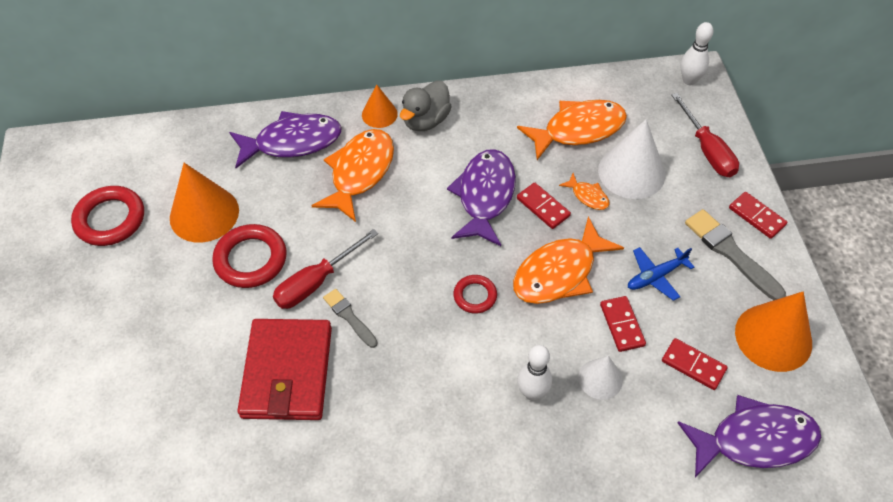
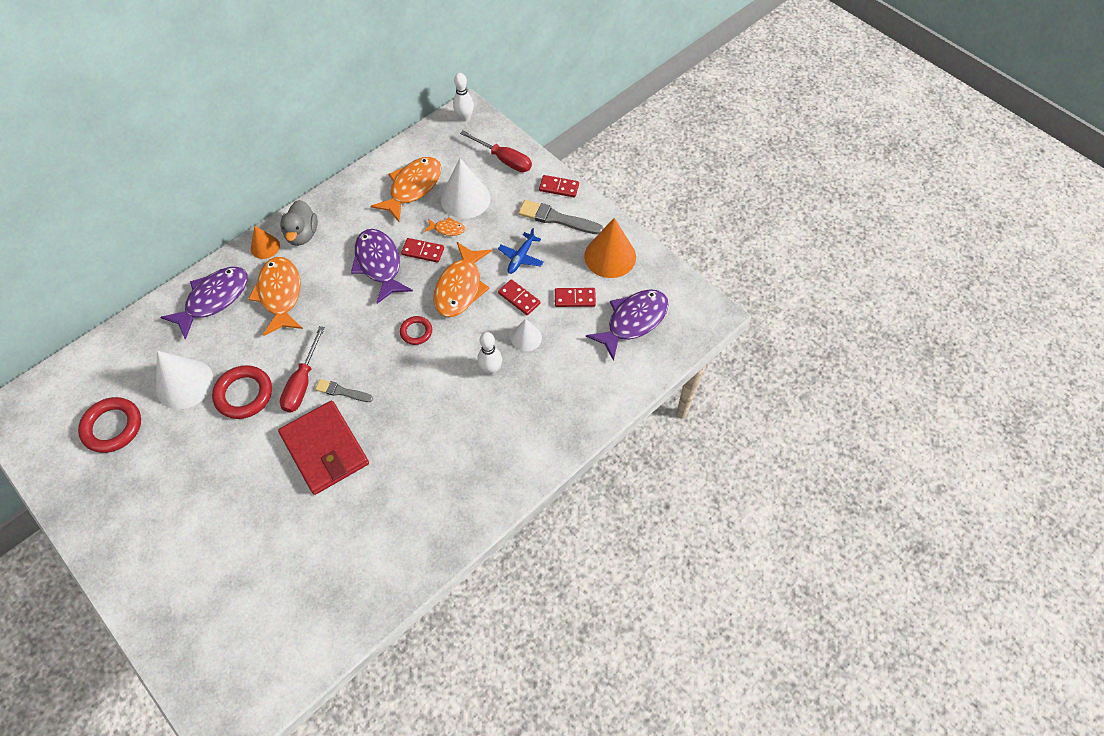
camera: 35 degrees left, 5 degrees up
(204, 214) = (184, 383): orange cone -> white cone

